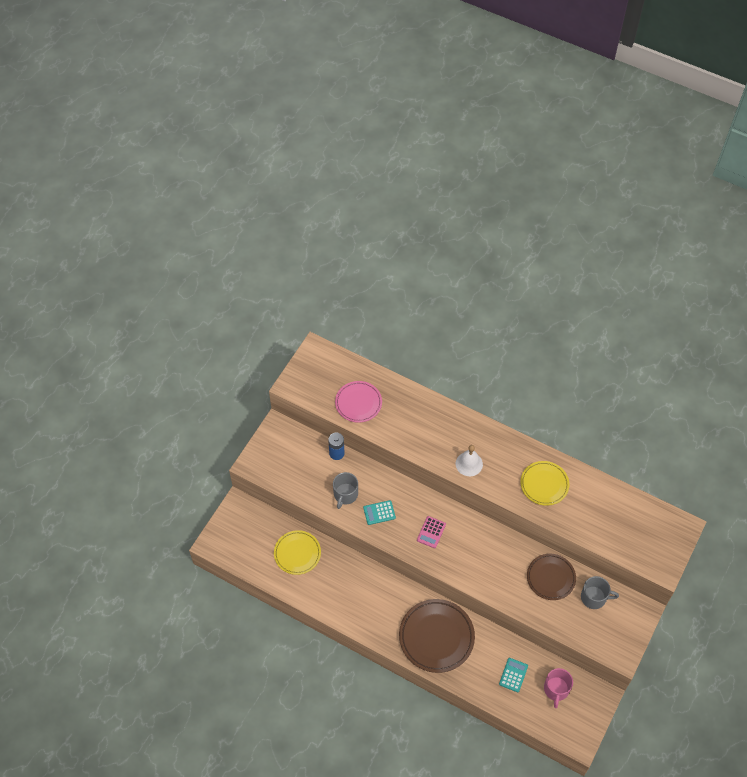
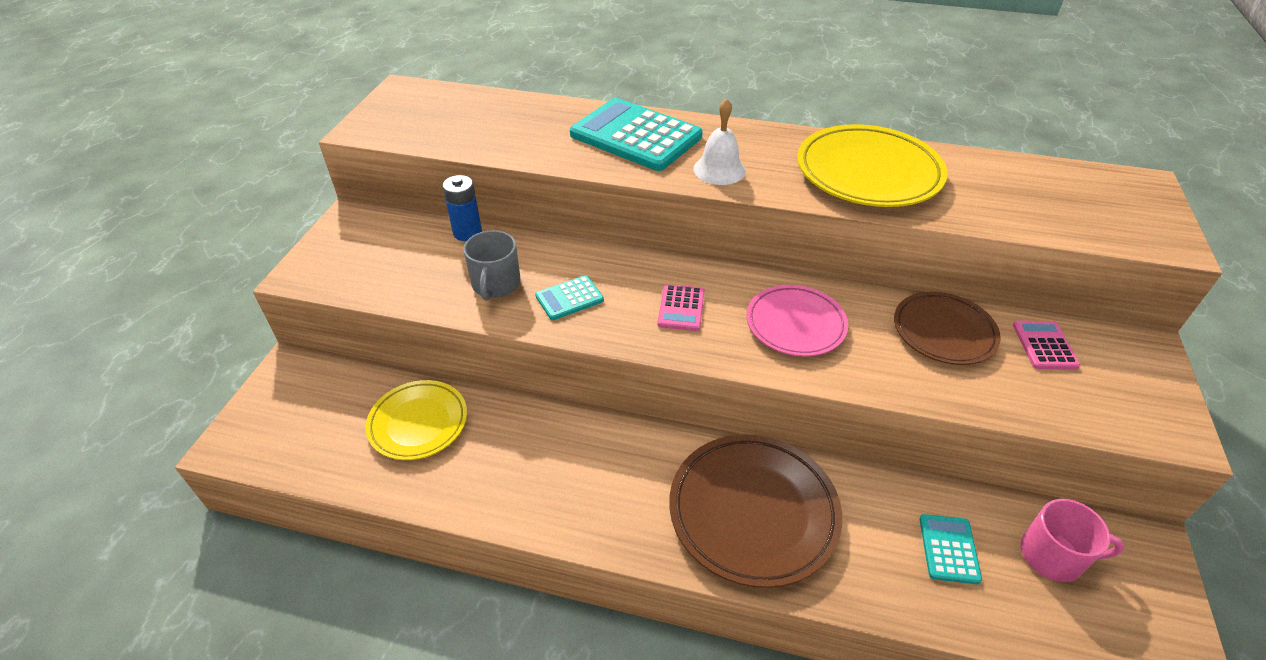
camera: 15 degrees left, 15 degrees down
(358, 403) = (490, 131): pink plate -> pink plate (795, 324)
(434, 425) = (636, 136): none -> turquoise calculator
(544, 484) = (868, 173): yellow plate -> yellow plate, size x1.55
(556, 689) = (1053, 555): pink mug -> pink mug turned 75 degrees counterclockwise
(594, 597) = (1044, 345): grey mug -> pink calculator

